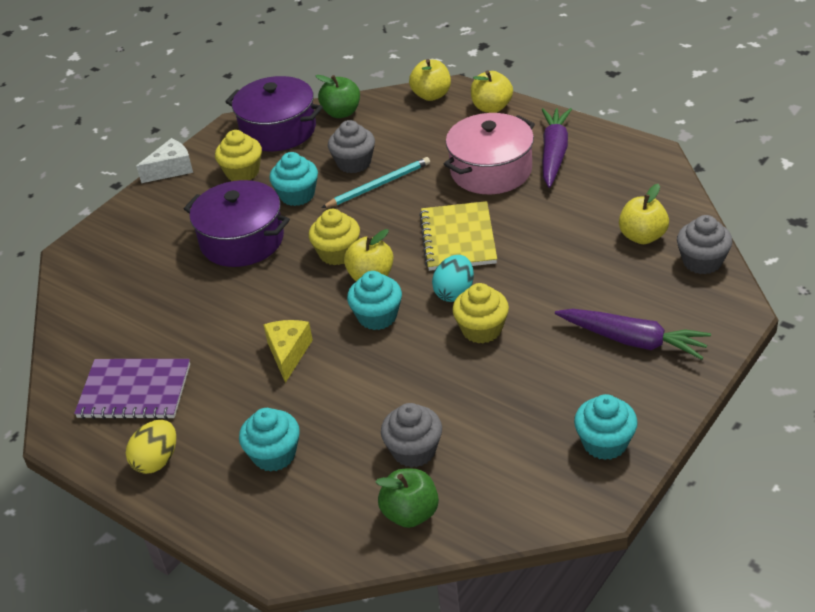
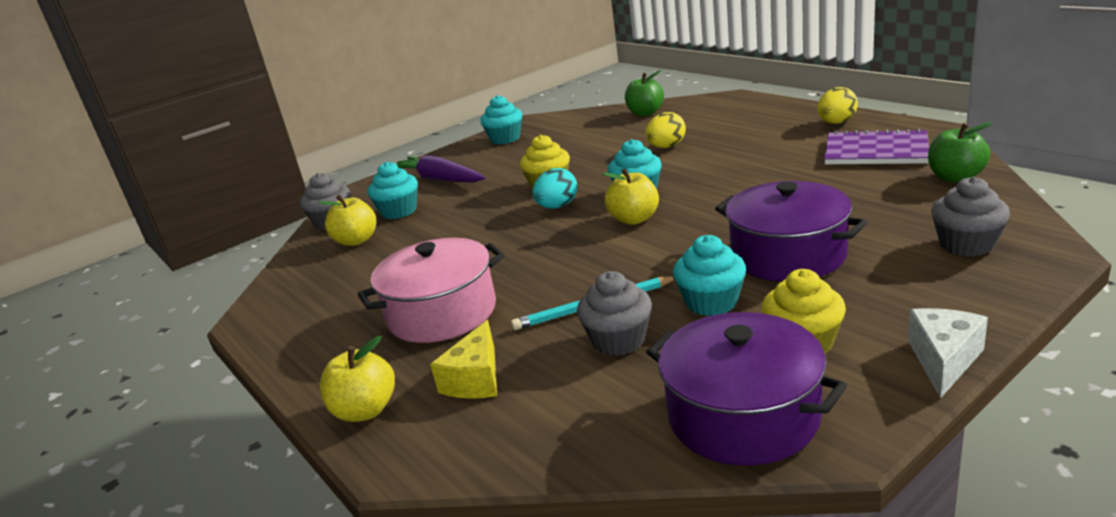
camera: 165 degrees left, 15 degrees down
(171, 169) = (943, 360): white cheese -> white cheese turned 135 degrees clockwise
(274, 455) = (739, 128): turquoise cupcake -> turquoise cupcake (399, 211)
(288, 353) = (727, 172): yellow cheese -> yellow cheese (476, 379)
(337, 253) = (666, 239): yellow cupcake -> none
(341, 112) = (615, 438): green apple -> green apple (955, 177)
(362, 409) = (666, 147): none -> yellow egg
(414, 451) = (633, 132): grey cupcake -> grey cupcake (966, 244)
(431, 95) = (439, 453): yellow apple -> none
(458, 238) = (528, 246): yellow notebook -> none
(554, 153) = (351, 327): purple carrot -> none

